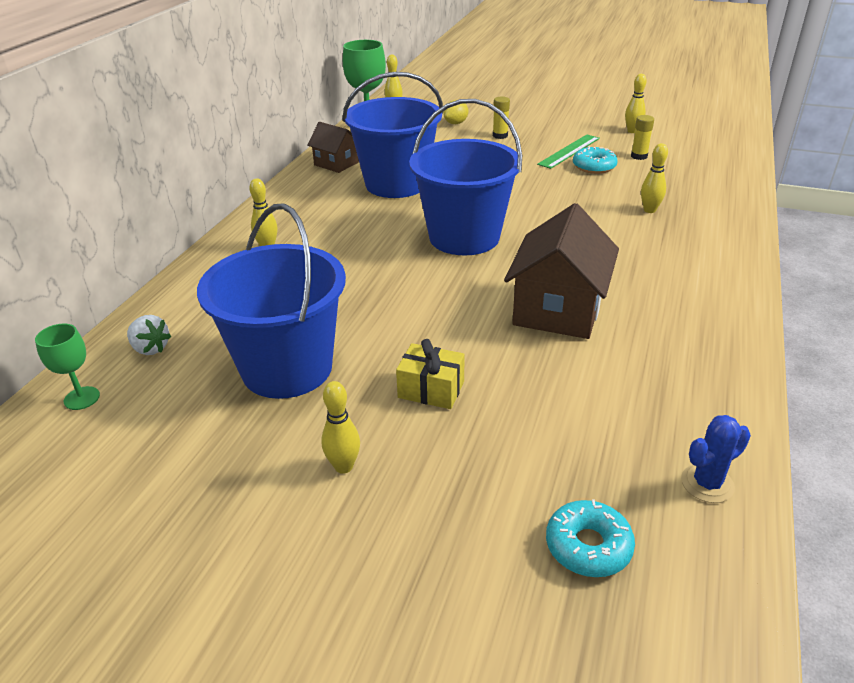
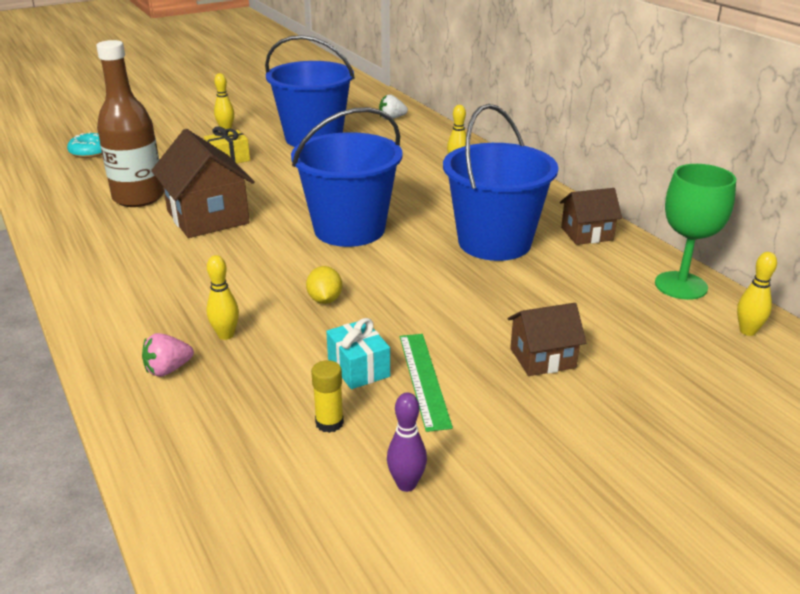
camera: 130 degrees right, 5 degrees down
(82, 398) = (375, 102): green goblet -> none
(455, 123) = (630, 349): yellow lemon -> yellow lemon (325, 300)
(500, 136) = (542, 358): yellow glue stick -> brown house
(594, 167) = (358, 368): turquoise donut -> turquoise gift
(601, 379) = (138, 198): none -> brown bottle
(632, 131) = (406, 484): yellow bowling pin -> purple bowling pin
(704, 208) = (168, 370): none -> pink strawberry
(707, 483) = (46, 185): blue cactus -> none

